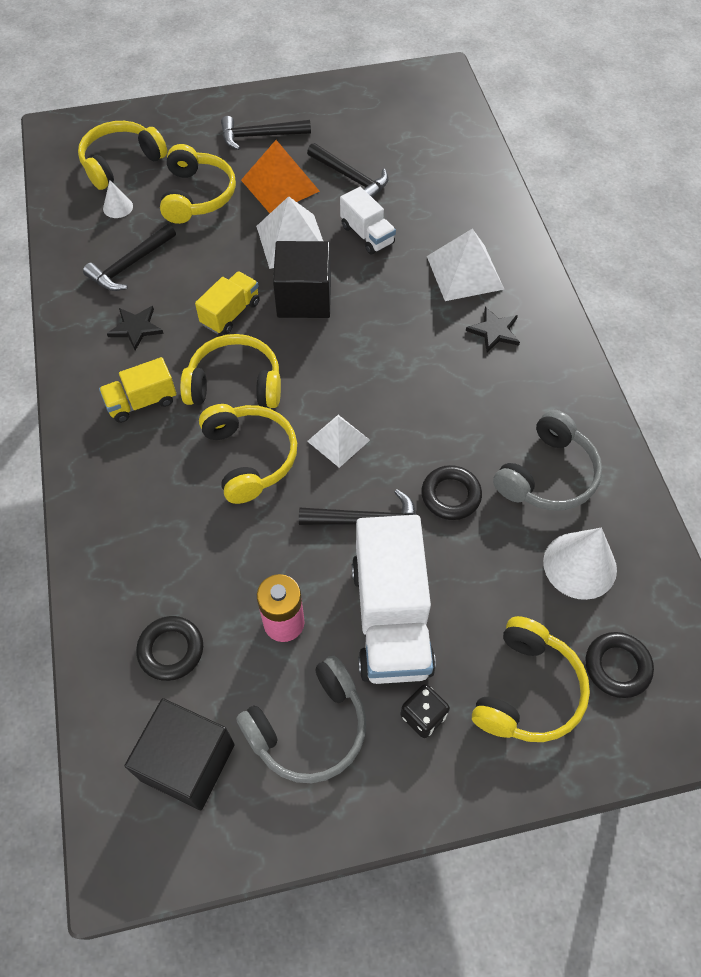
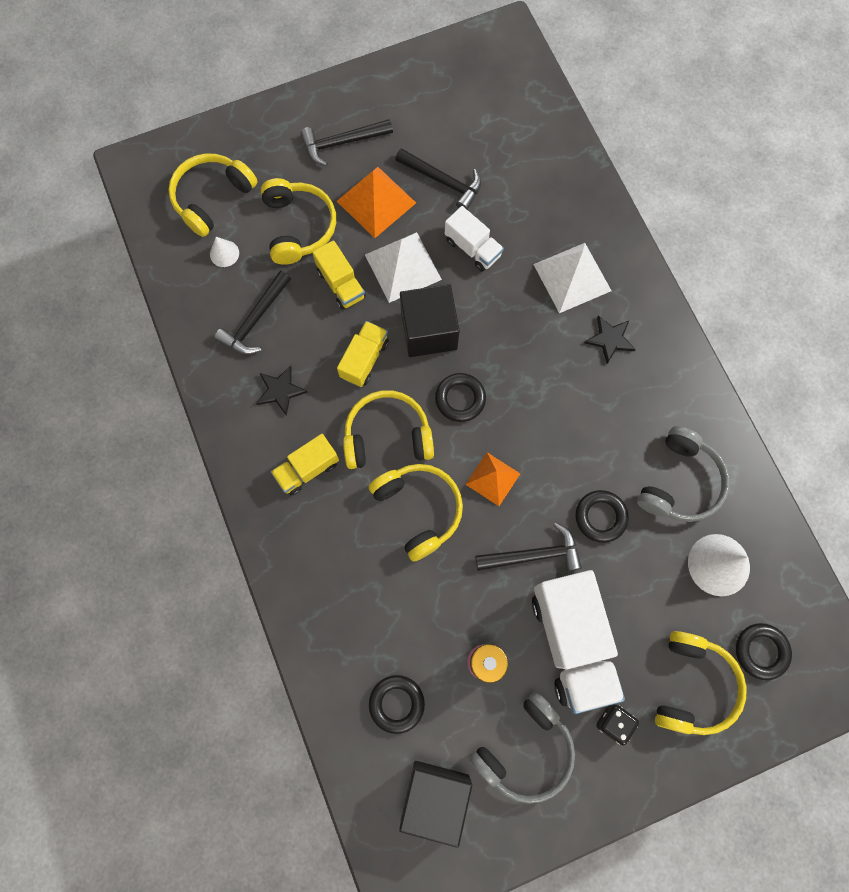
camera: 10 degrees left, 15 degrees up
(225, 247) = (341, 284): none -> yellow truck
(321, 362) = (460, 399): none -> black ring
(338, 440) = (493, 479): white pyramid -> orange pyramid

